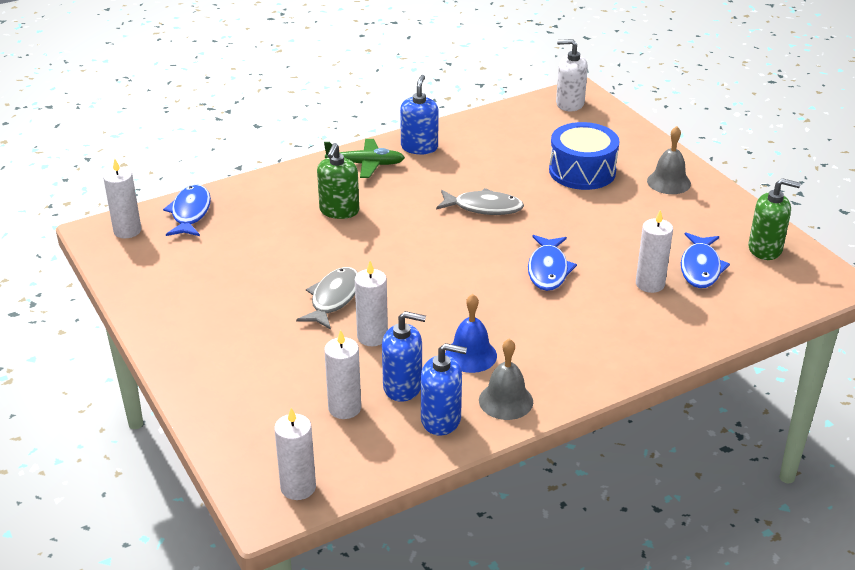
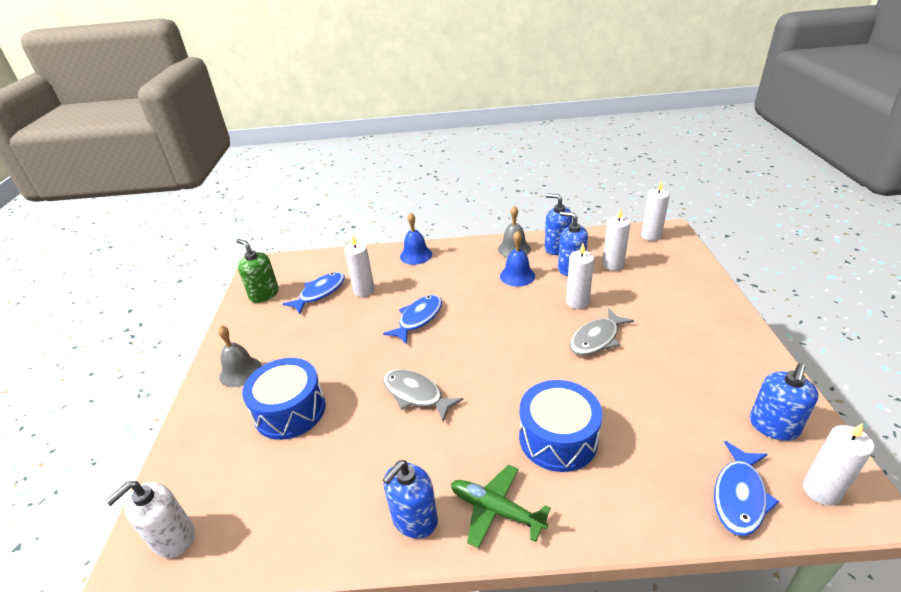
camera: 150 degrees left, 0 degrees up
(154, 263) = (773, 426): none -> blue soap dispenser
(339, 211) = (558, 438): green soap dispenser -> blue drum
(569, 104) = (173, 538): white soap dispenser -> white soap dispenser turned 90 degrees clockwise
(641, 351) = (416, 255): none -> blue bell

